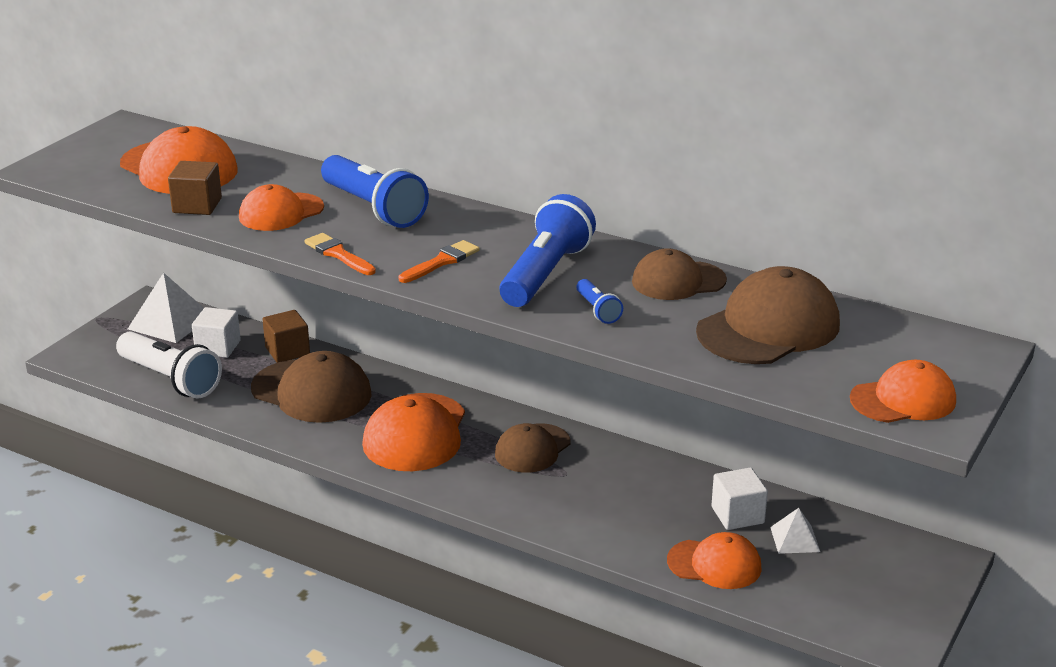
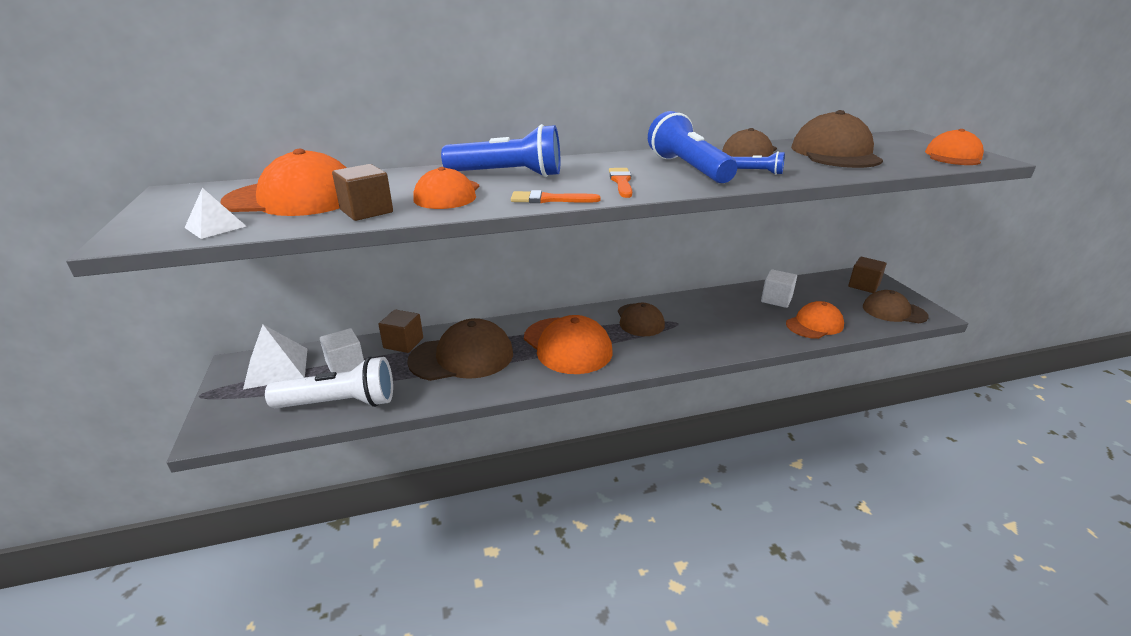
camera: 45 degrees left, 0 degrees up
(795, 539) = (814, 297): white pyramid -> white pyramid (215, 227)
(857, 613) = (894, 311): none -> brown cap
(902, 567) = (863, 285): none -> brown cube

